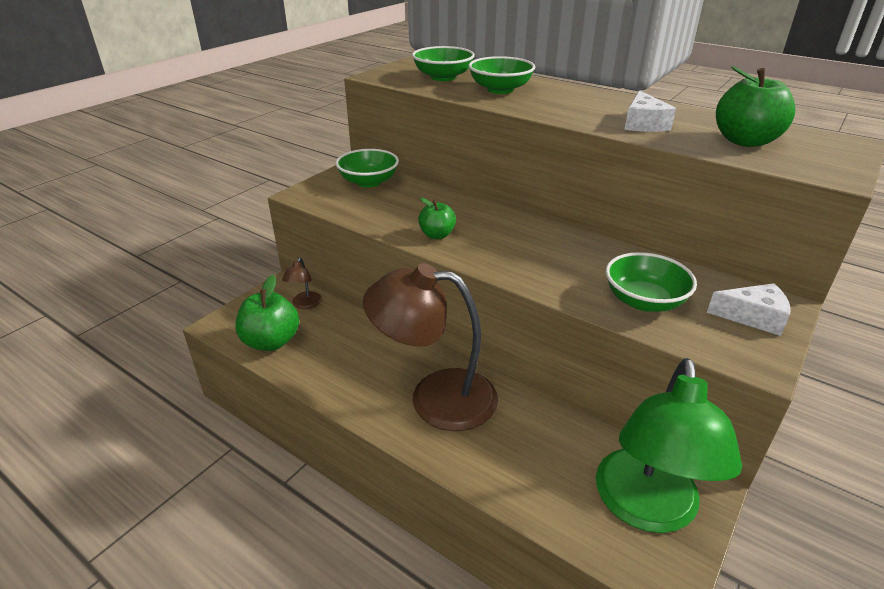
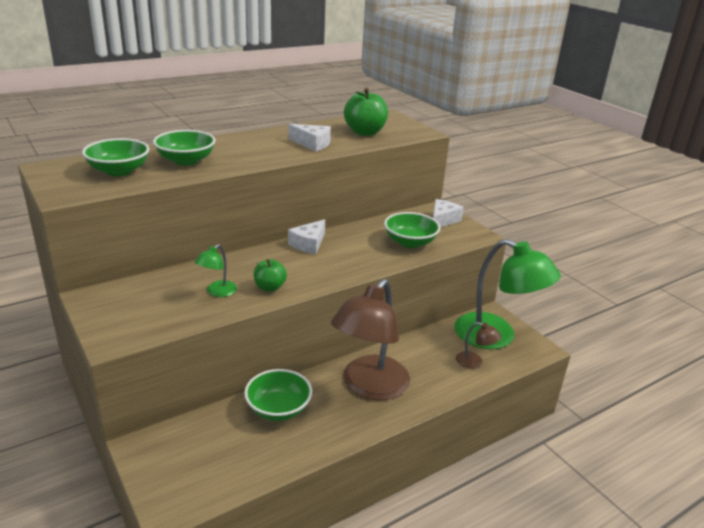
camera: 70 degrees left, 5 degrees down
(271, 342) = (231, 470): green apple -> none
(305, 304) = (189, 434): brown lamp -> brown lamp (474, 362)
(368, 182) = (133, 296): green bowl -> green bowl (278, 409)
(405, 213) = (217, 292): none -> green lamp
(548, 233) = (308, 244): none -> white cheese

